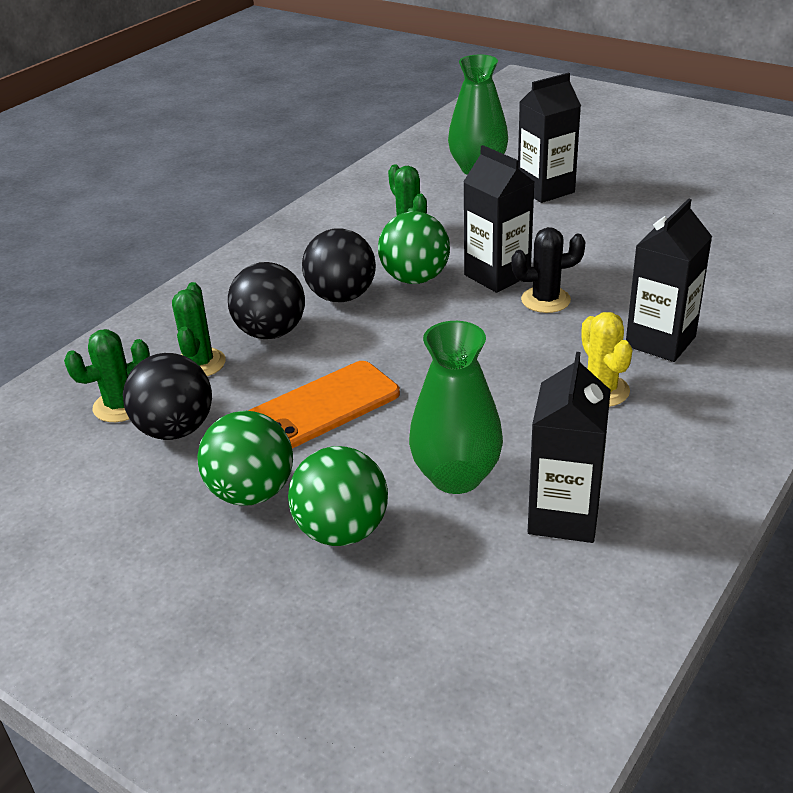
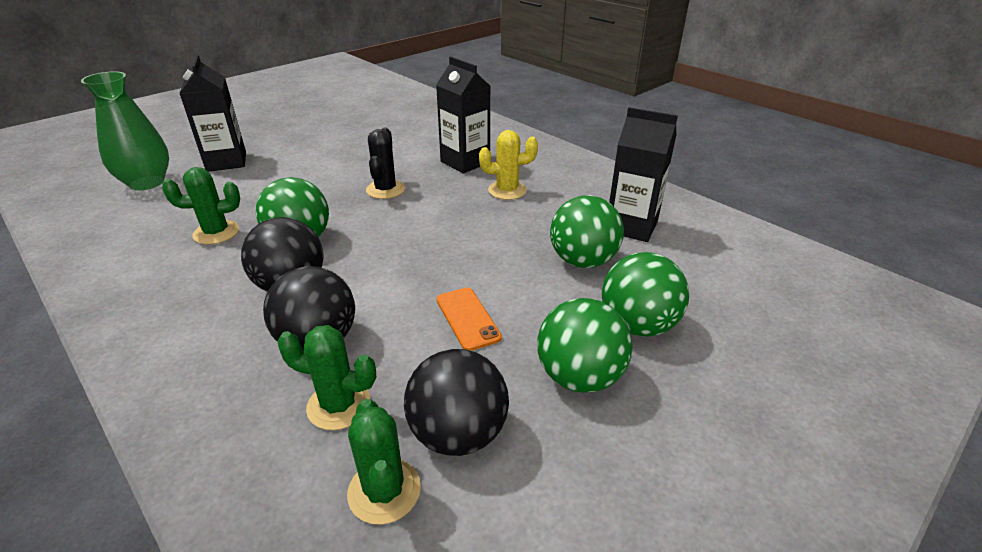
camera: 80 degrees left, 0 degrees up
(322, 407) = (468, 318): orange phone -> orange phone, size x0.59
(456, 476) = (582, 261): green vase -> green ball
(497, 275) = (333, 202): black carton -> none

